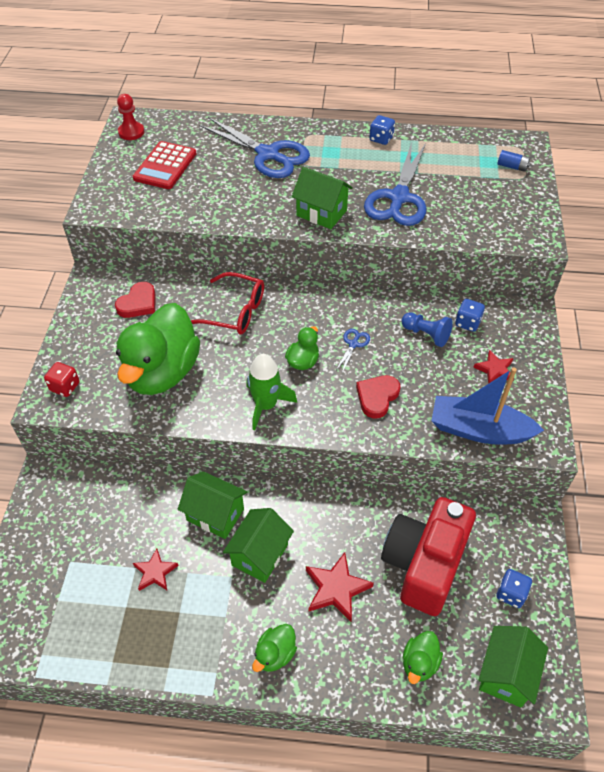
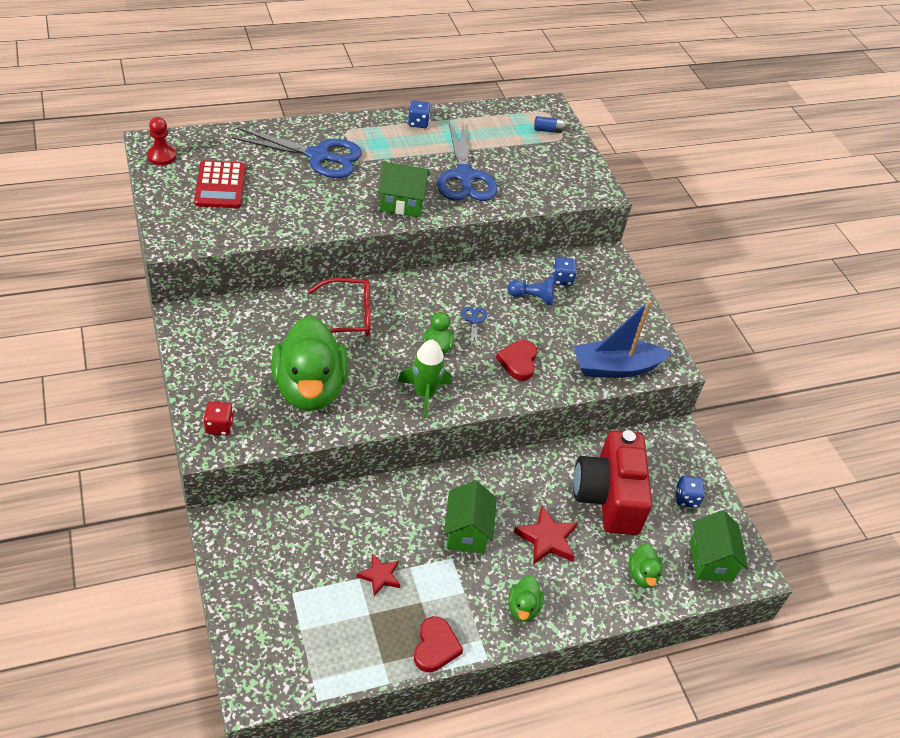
camera: 30 degrees left, 5 degrees down
(138, 303) = (246, 330): red heart -> red heart (435, 647)
(215, 514) = (408, 510): green house -> none
(494, 370) = (603, 314): red star -> none

